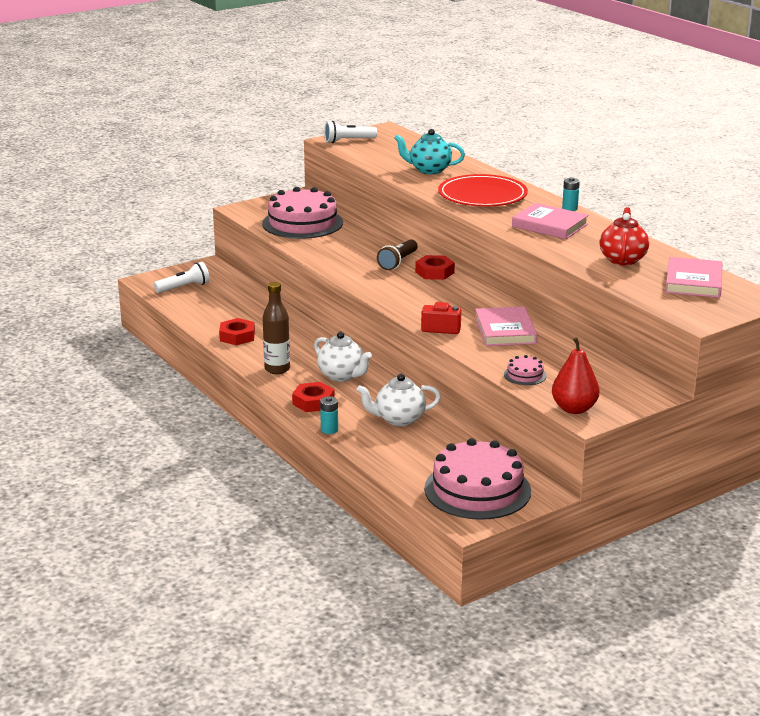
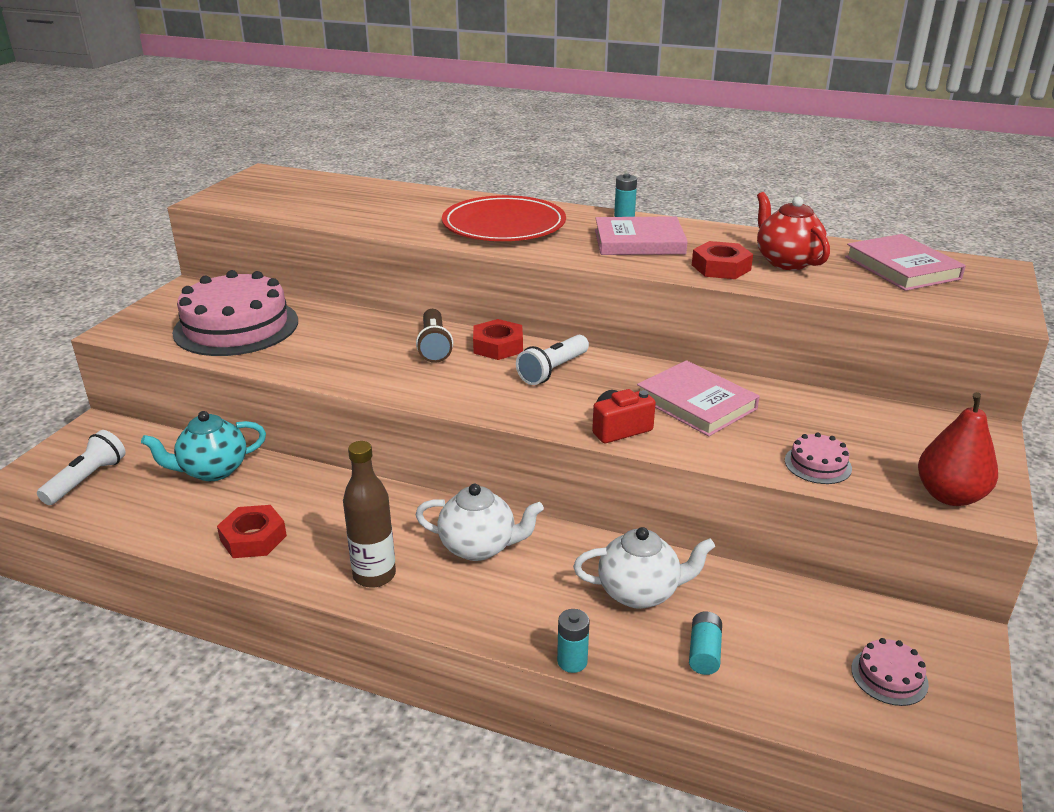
camera: 35 degrees left, 5 degrees up
(313, 402) = (491, 616): red nut -> red nut (721, 267)
(348, 141) = (234, 196): white flashlight -> white flashlight (553, 370)
(397, 449) = (704, 652): none -> turquoise battery
(399, 419) = (640, 592): white teapot -> white teapot turned 135 degrees counterclockwise
(429, 170) = (391, 209): turquoise teapot -> turquoise teapot (213, 470)
(477, 490) = (889, 676): pink cake -> pink cake, size x0.42

